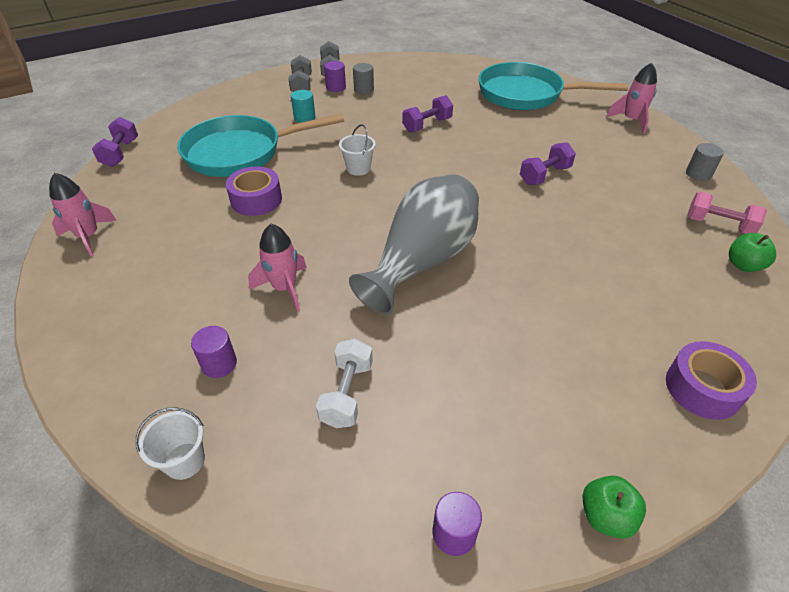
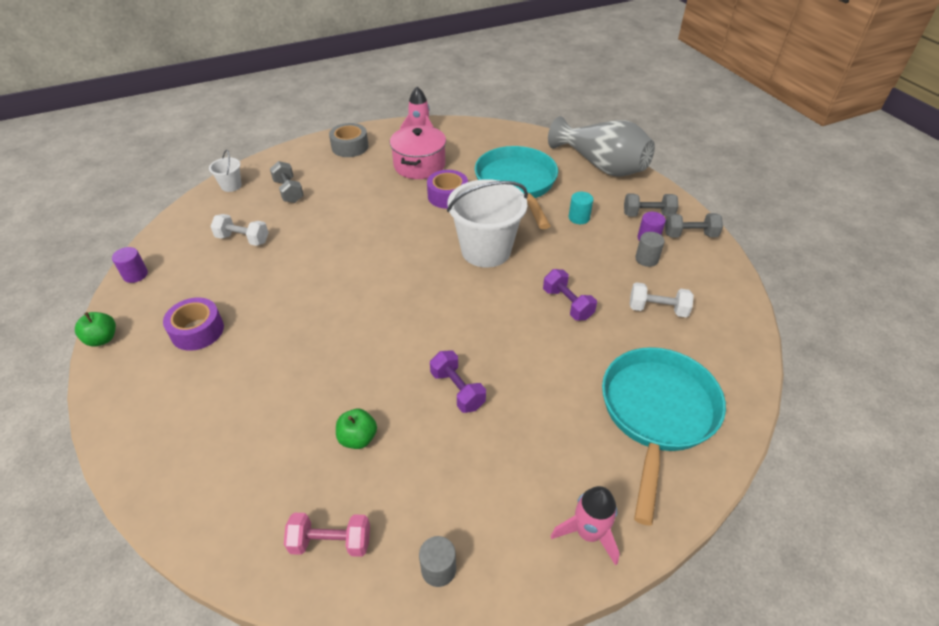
camera: 95 degrees right, 0 degrees up
(100, 309) = (350, 147): none -> grey tape
(120, 153) = (519, 130): purple dumbbell -> none
(179, 229) = (419, 165): none -> pink pot
(219, 364) = (289, 191): purple cylinder -> grey dumbbell
(284, 288) = (343, 213): pink rocket -> none
(358, 168) = (486, 250): white bucket -> white bucket, size x2.24
(422, 261) = (348, 281): grey vase -> grey vase (601, 166)
(424, 89) = (657, 309): none -> white dumbbell
(702, 388) = (149, 427): purple tape -> purple tape (197, 331)
(718, 225) = (331, 542): pink dumbbell -> pink dumbbell turned 60 degrees clockwise
(743, 265) = (260, 534): green apple -> green apple (358, 438)

